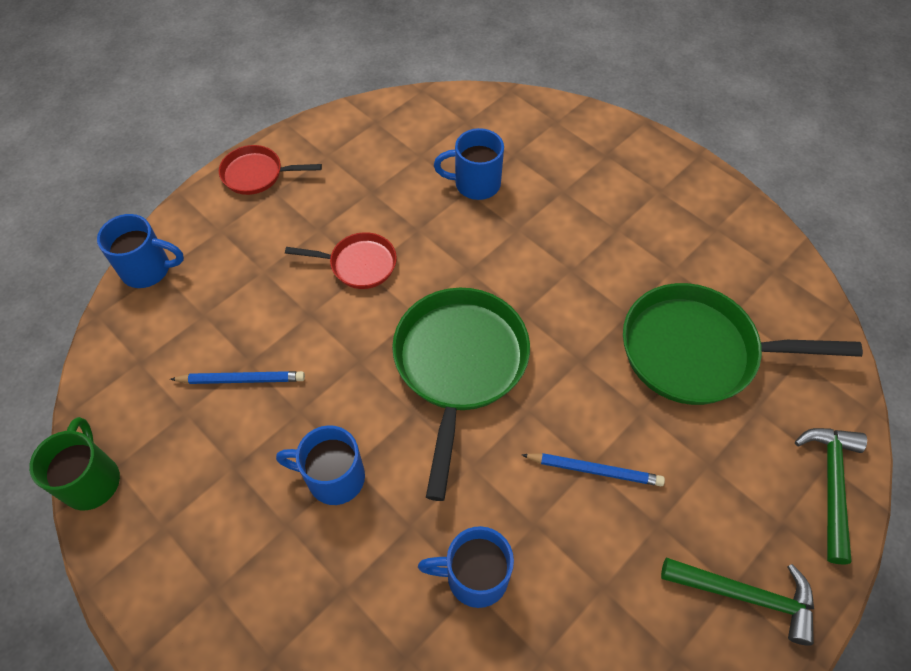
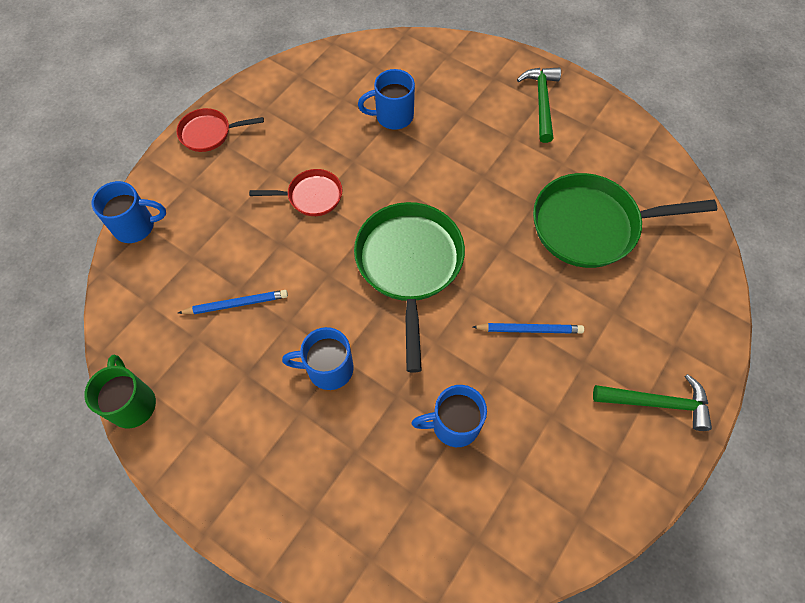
camera: 10 degrees left, 5 degrees up
(831, 485) = (706, 311): green hammer -> green hammer (541, 102)

